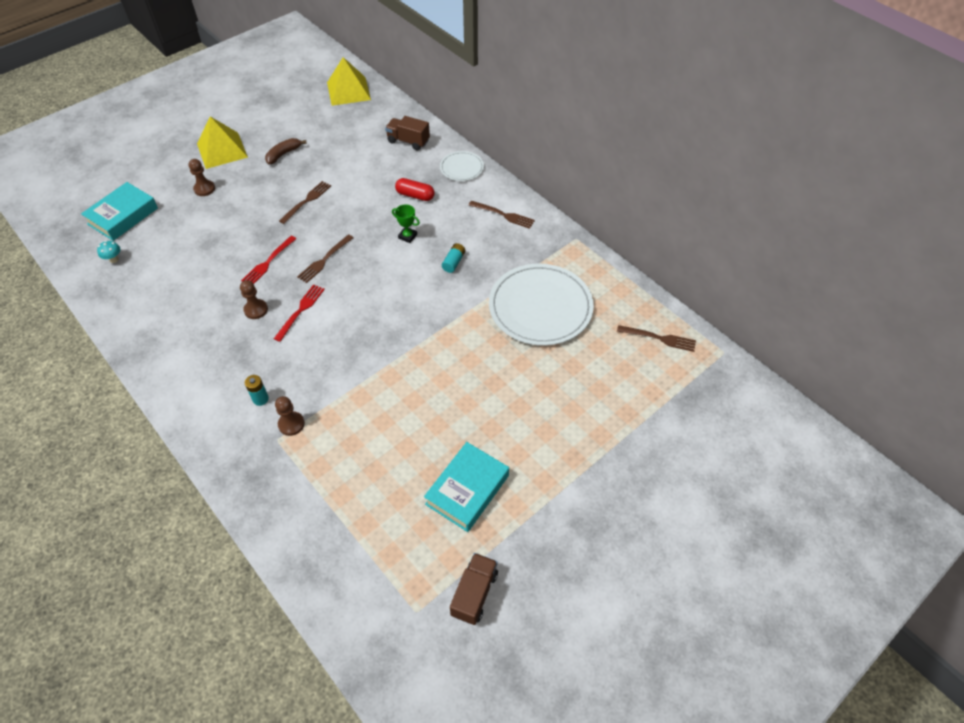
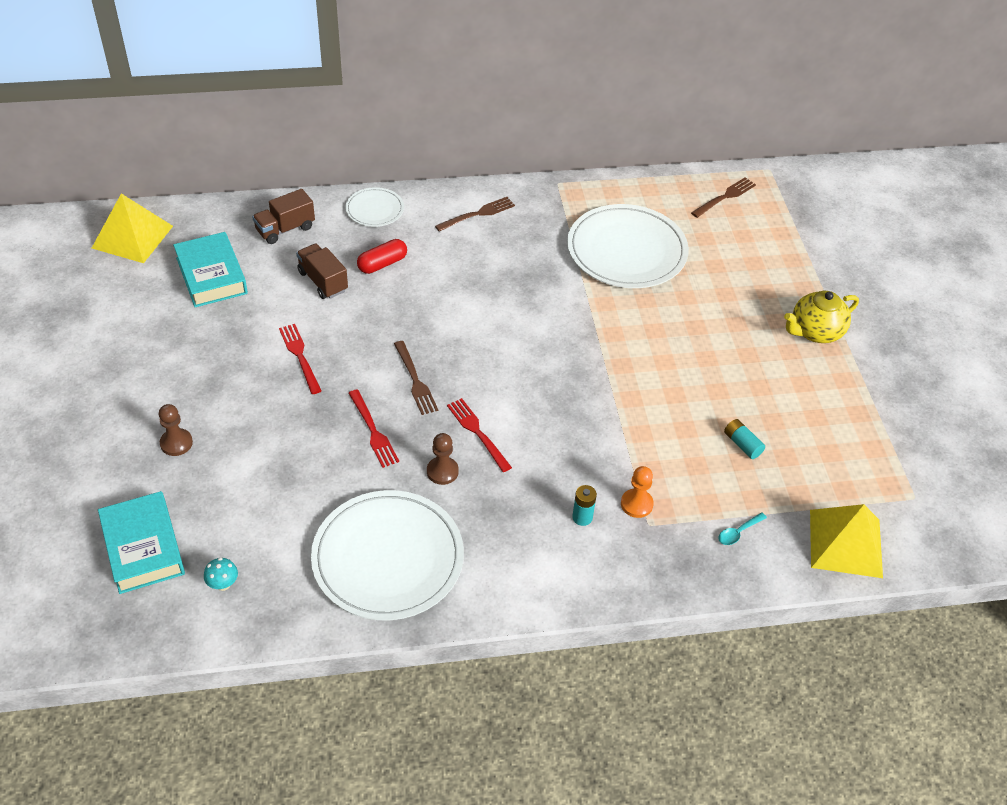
camera: 60 degrees left, 5 degrees down
(171, 318) = (388, 558): none -> white plate
(222, 150) = (115, 398): yellow pyramid -> yellow pyramid (845, 543)
(283, 154) = (190, 343): brown banana -> none
(291, 424) = (636, 504): brown pawn -> orange pawn
(302, 498) = (738, 532): none -> turquoise spoon
(306, 201) = (300, 356): brown fork -> red fork
(407, 236) = (441, 298): green trophy -> none
(453, 262) = (512, 281): turquoise battery -> turquoise battery (742, 444)
(467, 490) = (807, 403): turquoise book -> turquoise book (211, 276)
(474, 593) = (918, 449): brown truck -> brown truck (323, 281)
(554, 463) = (815, 332): none -> yellow teapot

